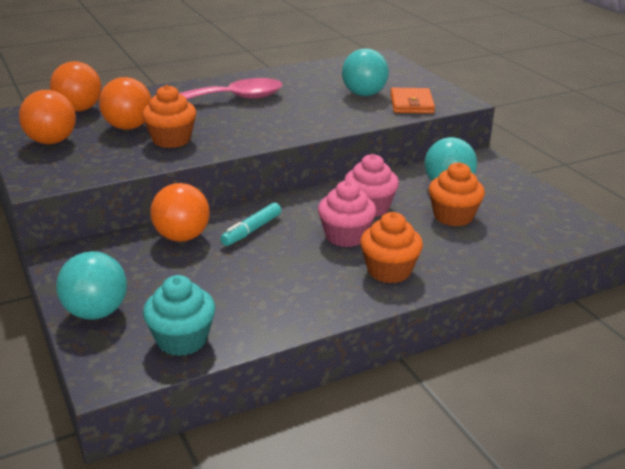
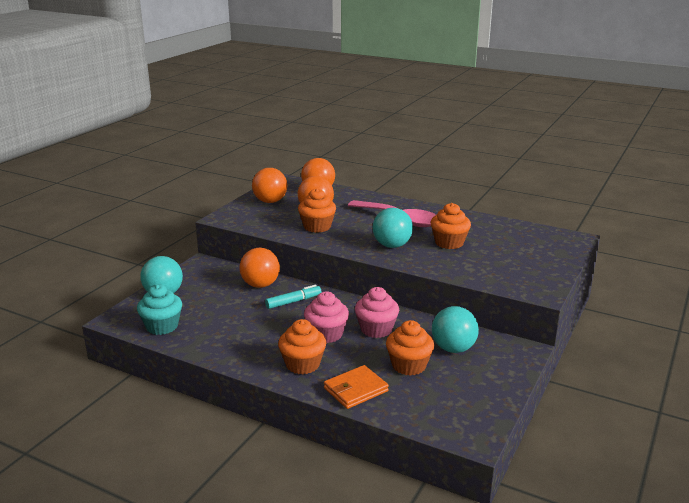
camera: 55 degrees right, 5 degrees down
(251, 230) = (293, 301): turquoise marker -> turquoise marker turned 150 degrees clockwise
(315, 99) = (449, 243): none -> orange cupcake
(364, 94) = (487, 255): turquoise ball -> turquoise ball (392, 245)
(411, 104) = (501, 276): orange wallet -> orange wallet (356, 390)

